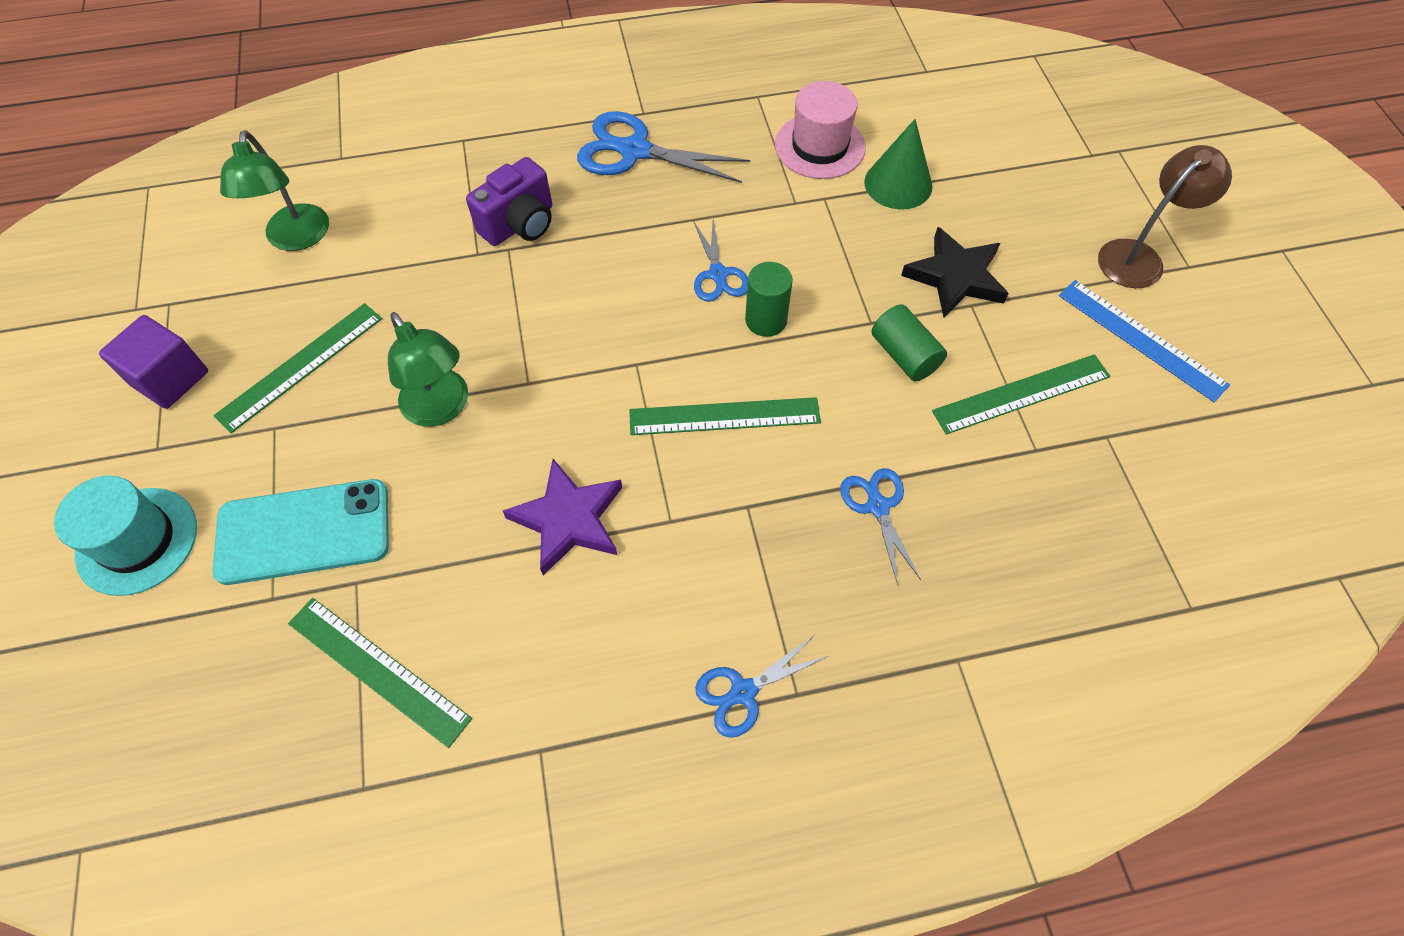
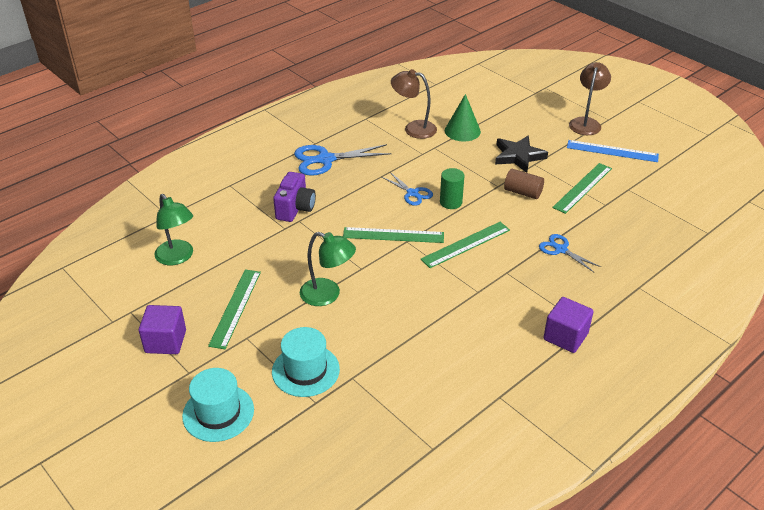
camera: 30 degrees left, 20 degrees down
(304, 532) = (305, 370): turquoise phone -> turquoise hat
(378, 670) = (396, 404): green ruler -> green ruler (393, 235)
(568, 519) = (431, 310): purple star -> none
(743, 692) = (565, 336): blue scissors -> purple cube
(820, 146) = (413, 128): pink hat -> brown lamp
(904, 355) = (522, 192): green cylinder -> brown cylinder

